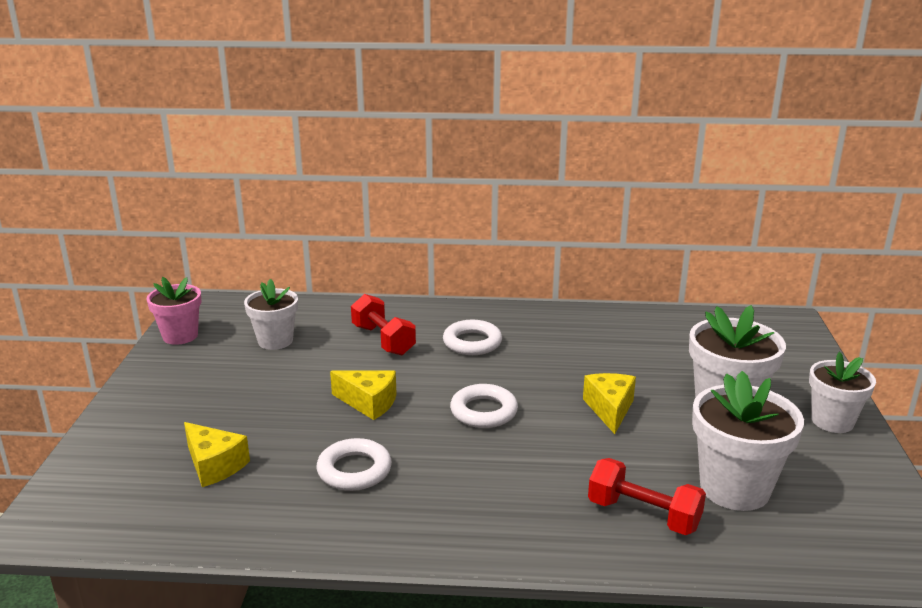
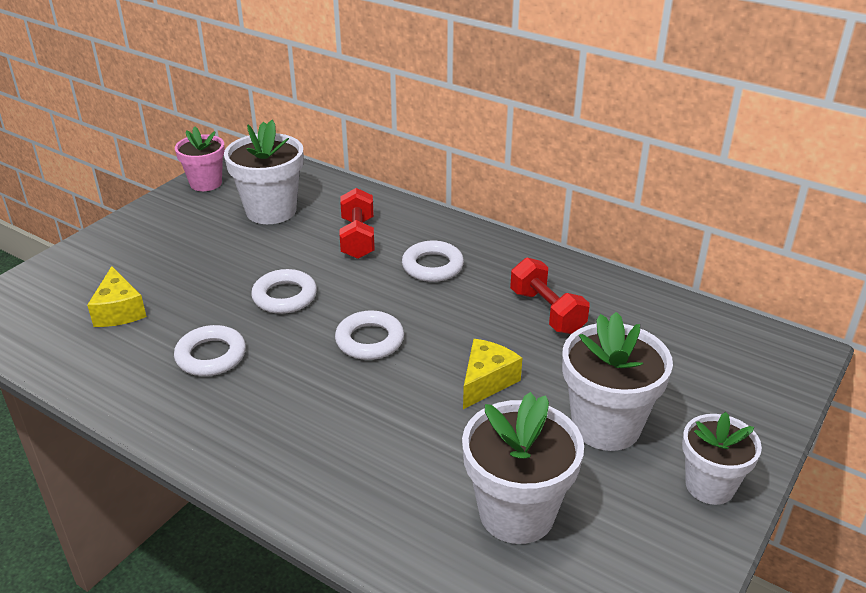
camera: 30 degrees right, 10 degrees up
(275, 341) = (271, 211): white flower pot -> white flower pot, size x1.52
(369, 403) = (284, 296): yellow cheese -> white ring
(643, 515) = (400, 501): red dumbbell -> red dumbbell (547, 312)

